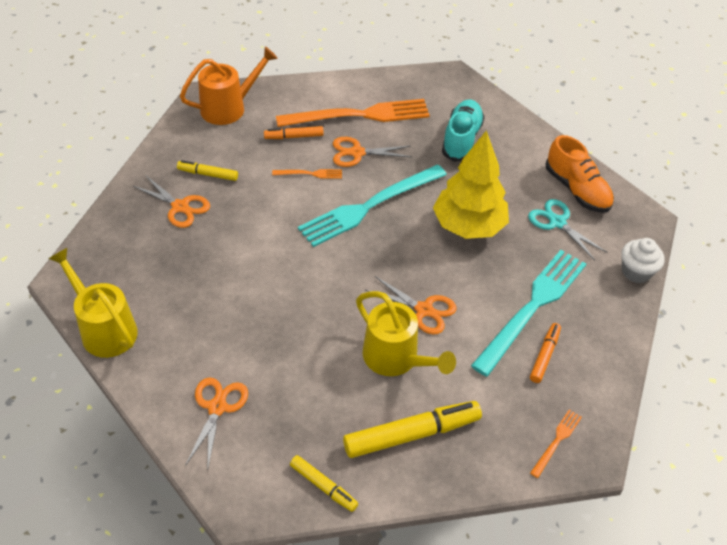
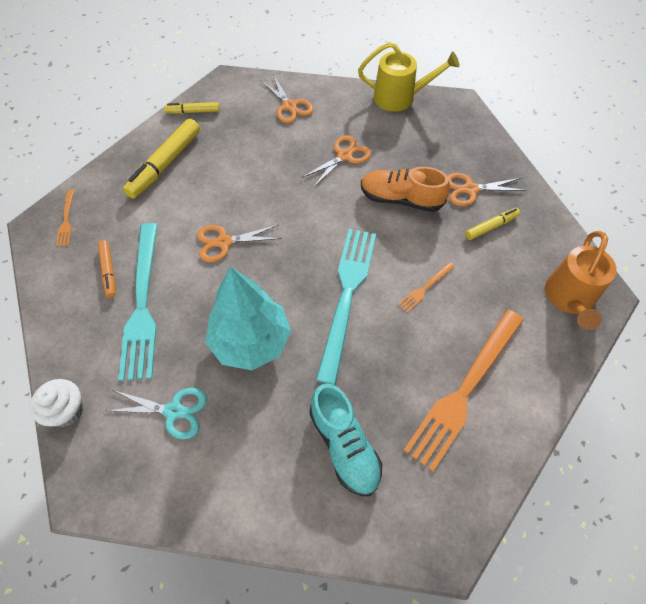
camera: 140 degrees right, 10 degrees up
(294, 137) = (483, 314): orange marker -> none
(357, 153) = (415, 342): orange scissors -> orange scissors (344, 156)
(396, 359) = (213, 197): yellow watering can -> none
(468, 226) = (250, 341): yellow tree -> turquoise tree
(577, 190) = (179, 474): orange shoe -> orange shoe (401, 199)

